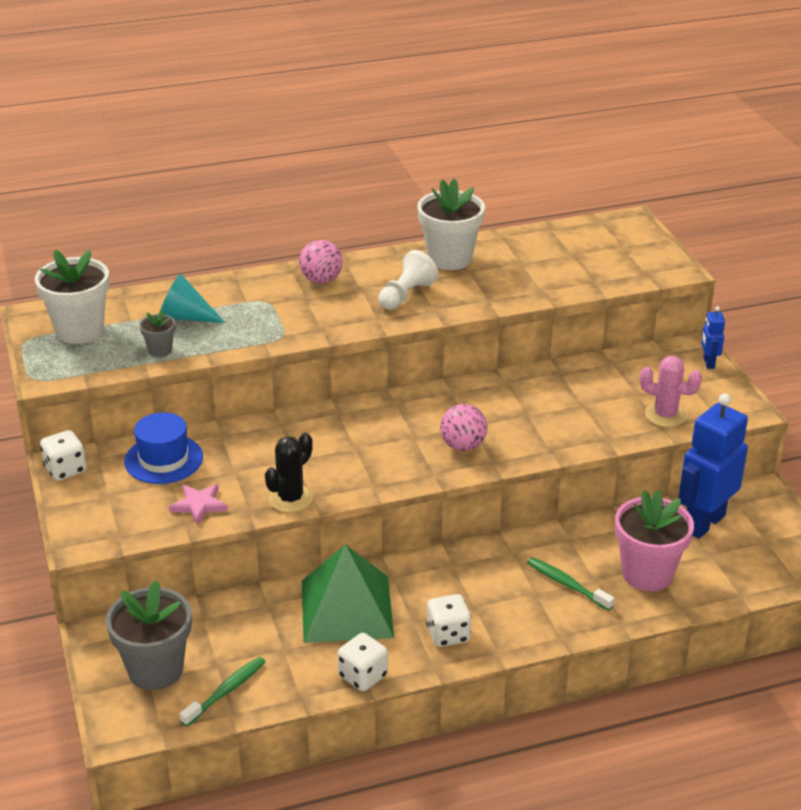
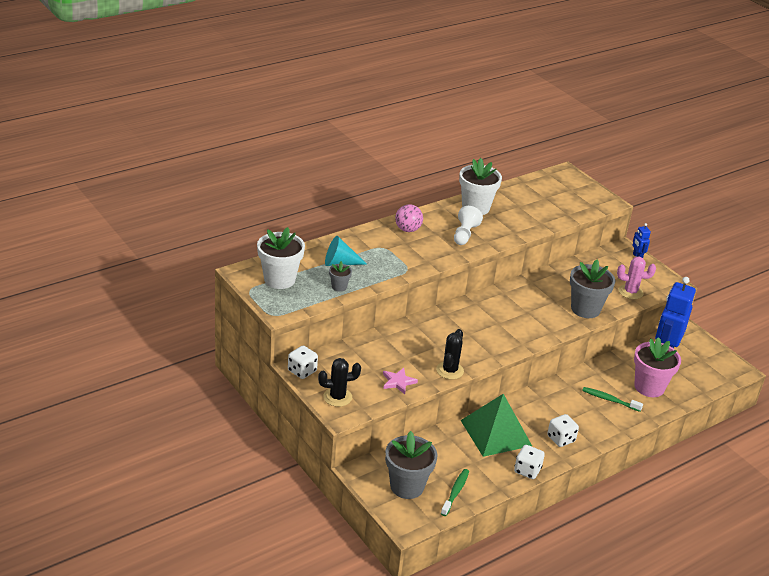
camera: 20 degrees left, 0 degrees up
(92, 515) = (337, 397): none -> black cactus
(163, 459) = (358, 356): blue hat -> none
(463, 446) = (529, 325): pink ball -> none
(571, 433) = (585, 309): none -> grey flower pot

